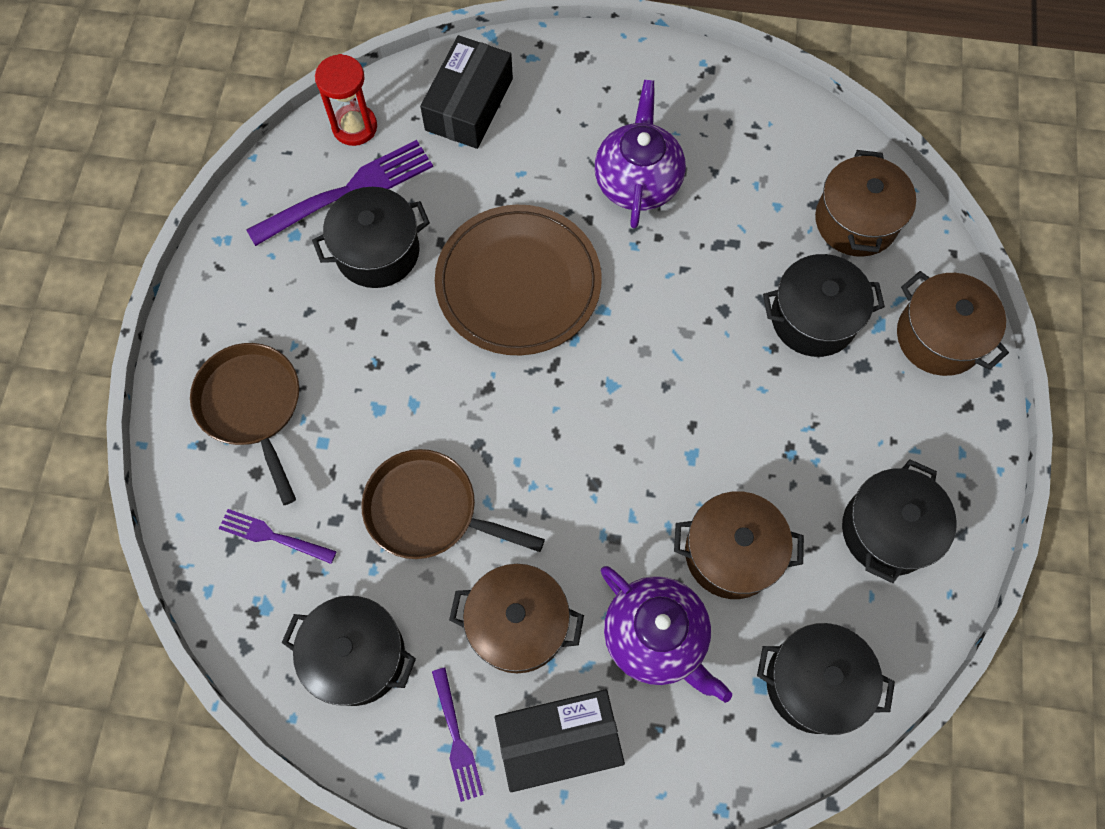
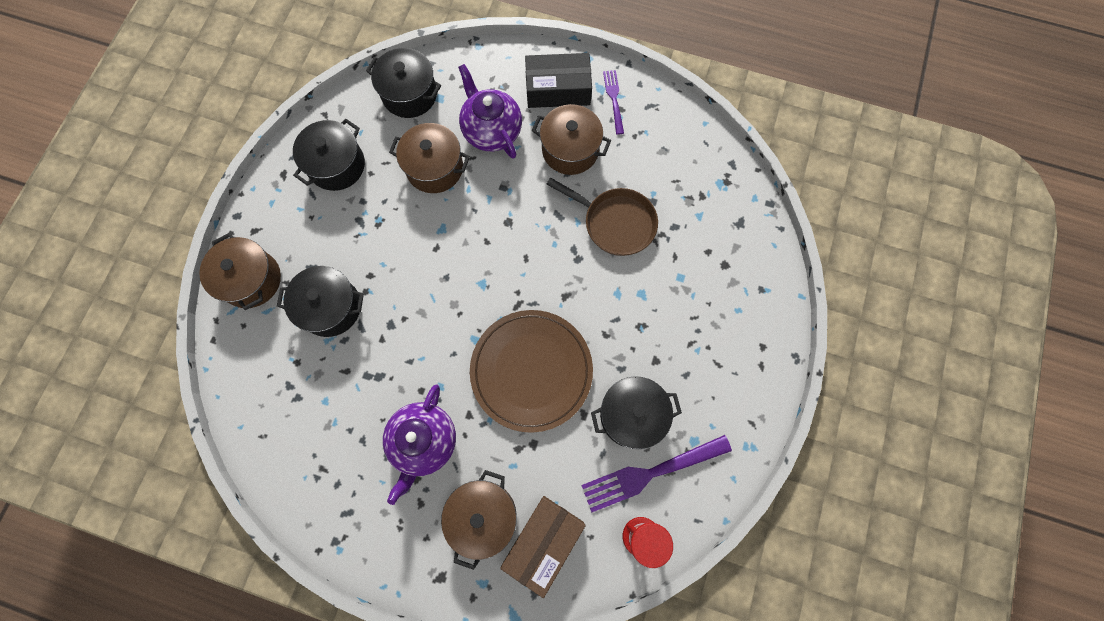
camera: 170 degrees left, 5 degrees up
(252, 406) = (727, 310): brown pan -> none
(274, 536) = (713, 223): purple fork -> none
(357, 656) = (666, 148): black pot -> none
(469, 104) = (543, 542): black box -> brown box
(856, 221) = (272, 378): brown pot -> brown pot (483, 516)

